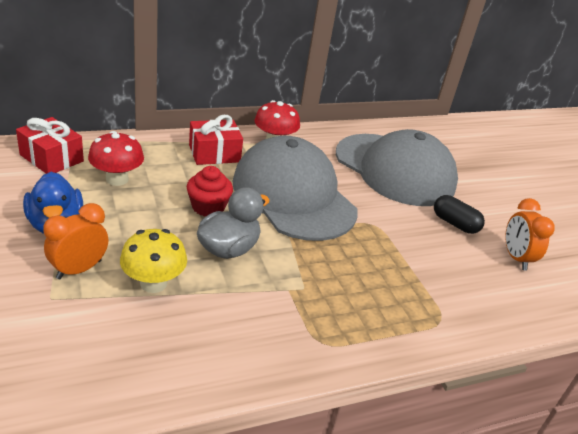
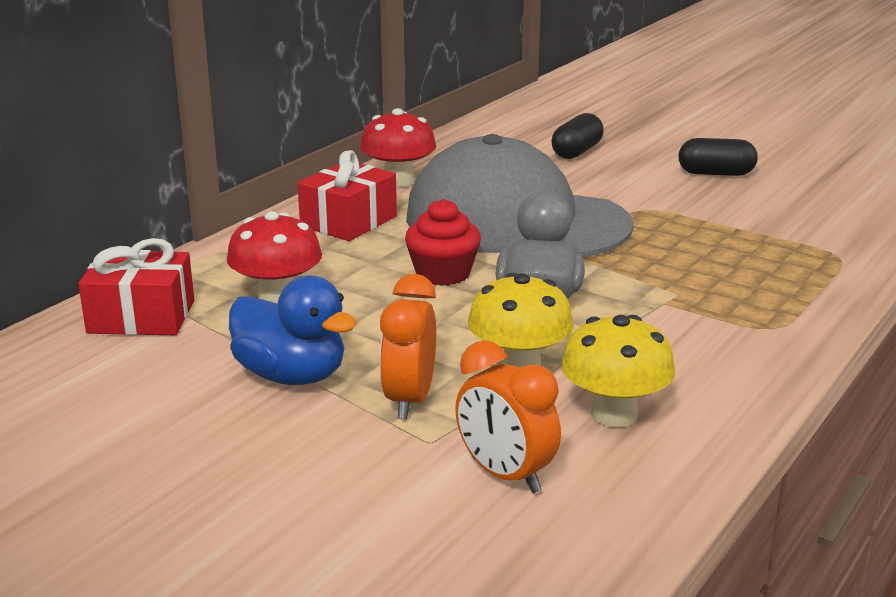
camera: 30 degrees left, 10 degrees down
(151, 340) = (614, 414): none -> yellow mushroom
(395, 169) = (576, 152): grey cap -> black capsule
(515, 258) = (815, 177): orange clock -> orange clock (505, 475)

